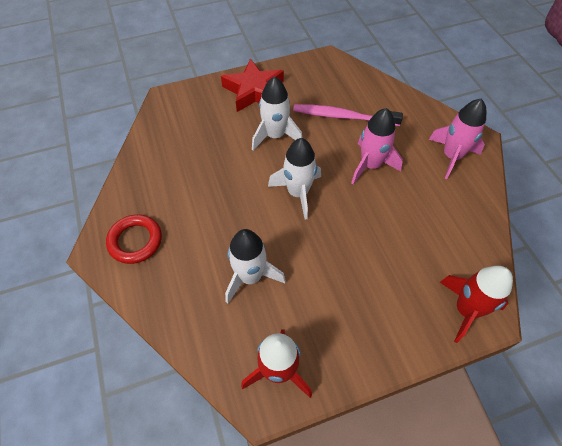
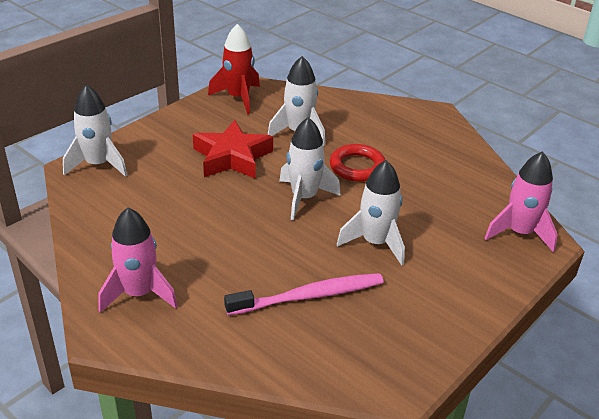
camera: 150 degrees right, 20 degrees down
(135, 241) = (415, 124): red ring -> red ring (357, 167)
(254, 91) = (454, 288): red star -> red star (232, 157)
(370, 165) = (240, 249): pink rocket -> pink rocket (519, 233)
(465, 310) = (98, 164): red rocket -> white rocket

